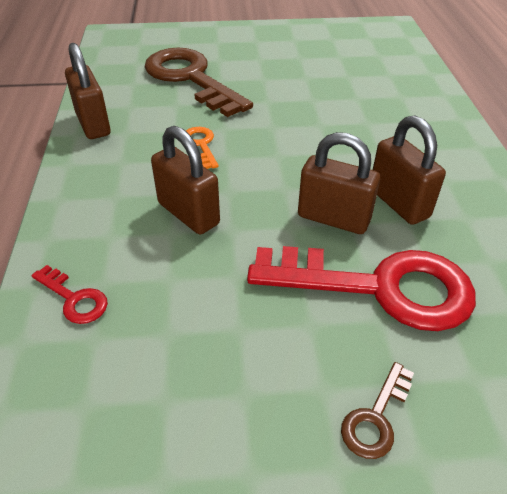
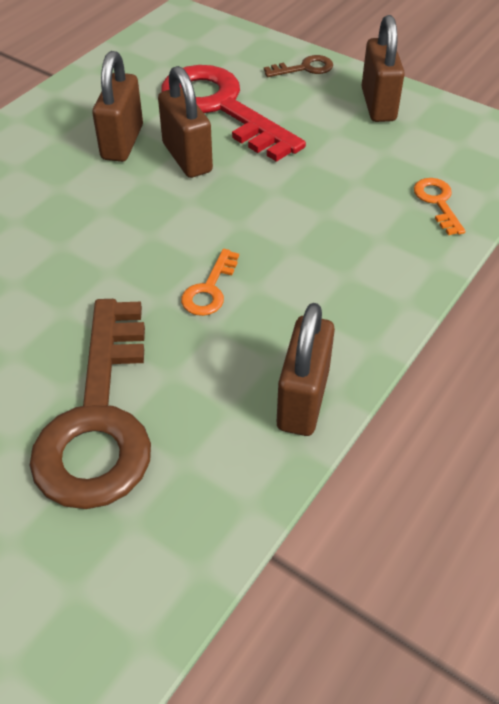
camera: 140 degrees left, 5 degrees up
(74, 299) = (438, 202): red key -> orange key
(188, 213) = (296, 221): brown padlock -> brown padlock (378, 105)

